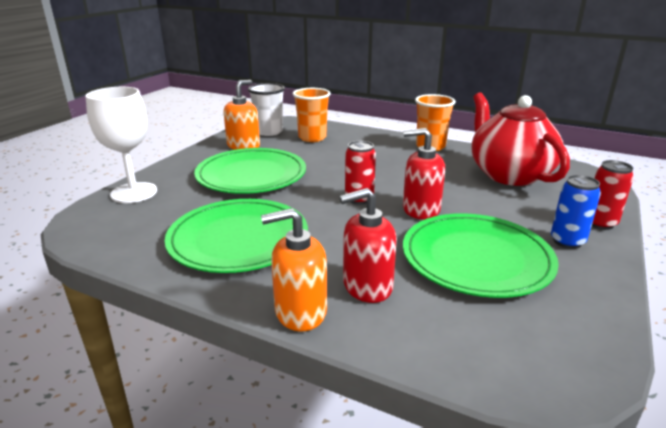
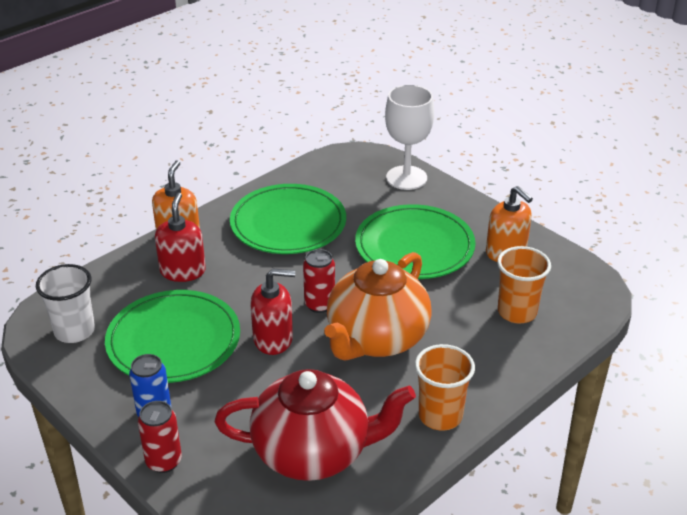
camera: 110 degrees right, 10 degrees up
(269, 132) = (554, 279): white cup -> white cup (74, 331)
(380, 172) = (376, 339): none -> orange teapot
(420, 209) = (273, 339): red soap dispenser -> red soap dispenser turned 60 degrees clockwise

